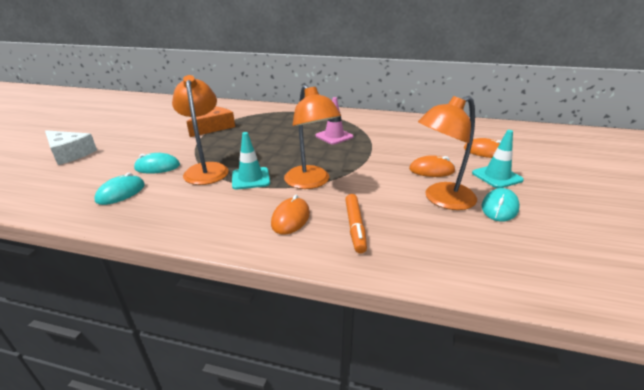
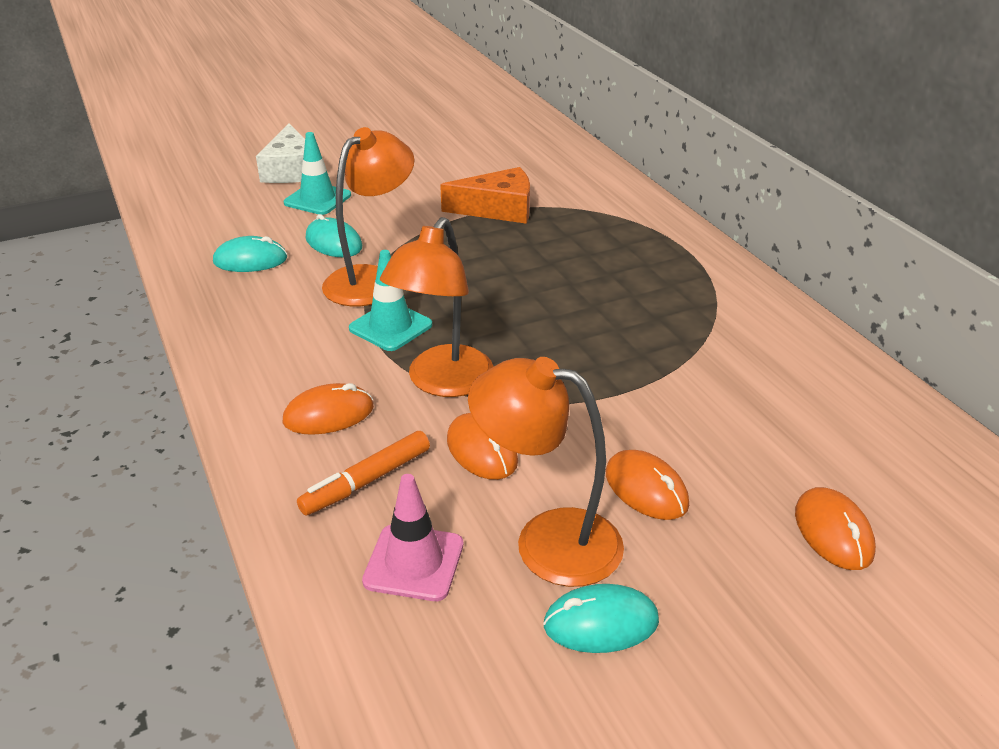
camera: 50 degrees right, 5 degrees up
(334, 136) = (630, 326): pink traffic cone -> pink traffic cone (414, 563)
(369, 191) = (482, 450): none -> orange mouse
(497, 176) = (730, 584): turquoise traffic cone -> turquoise traffic cone (317, 199)

